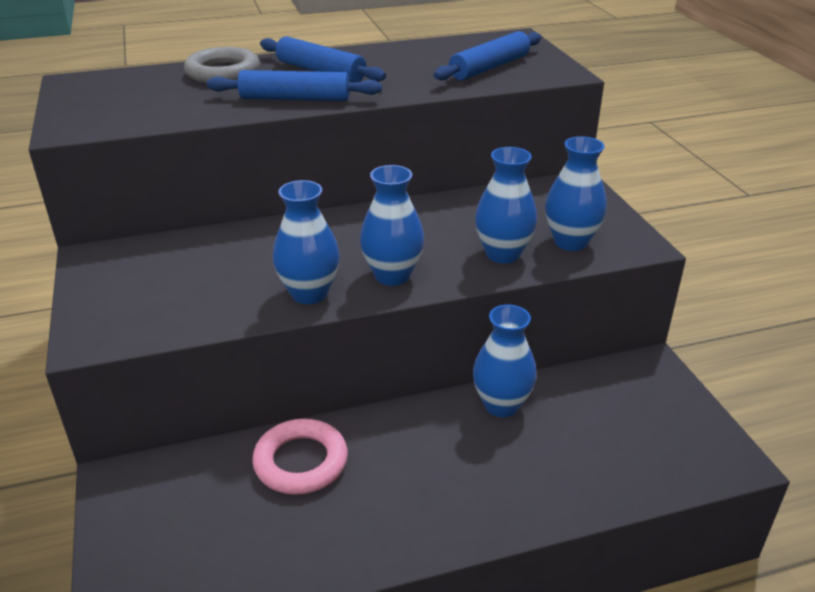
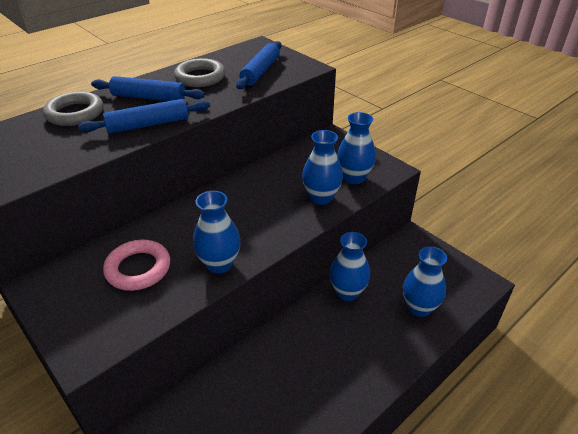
camera: 25 degrees left, 5 degrees up
(301, 462) = (251, 377): pink ring -> pink ring (138, 269)
(392, 275) = (264, 233): blue vase -> blue vase (419, 307)
(403, 61) = (200, 77): none -> grey ring

